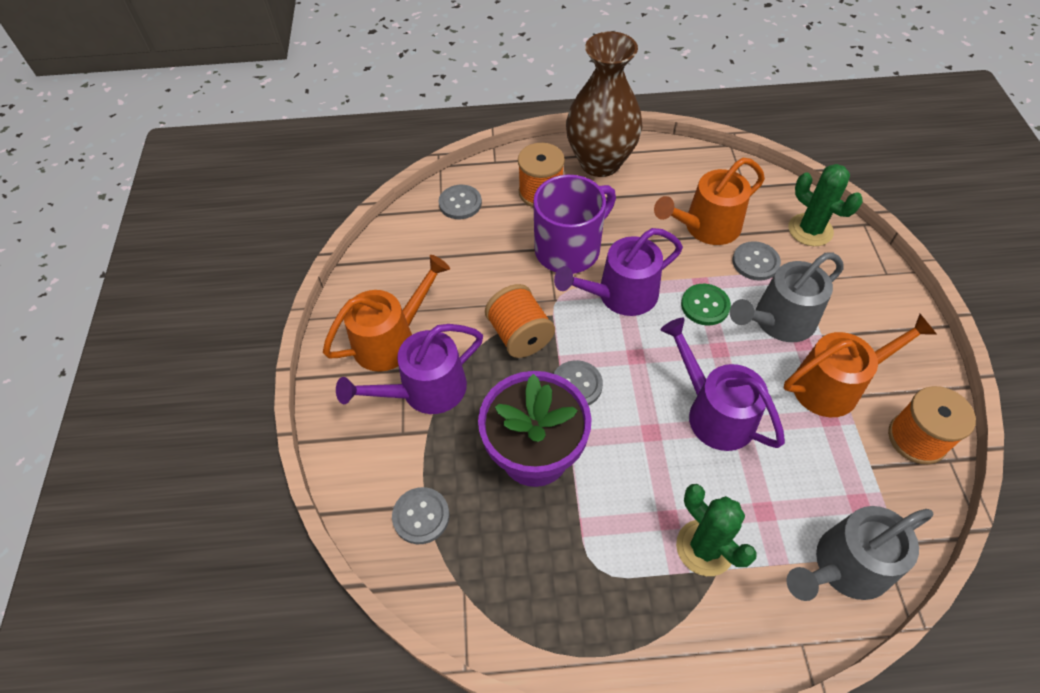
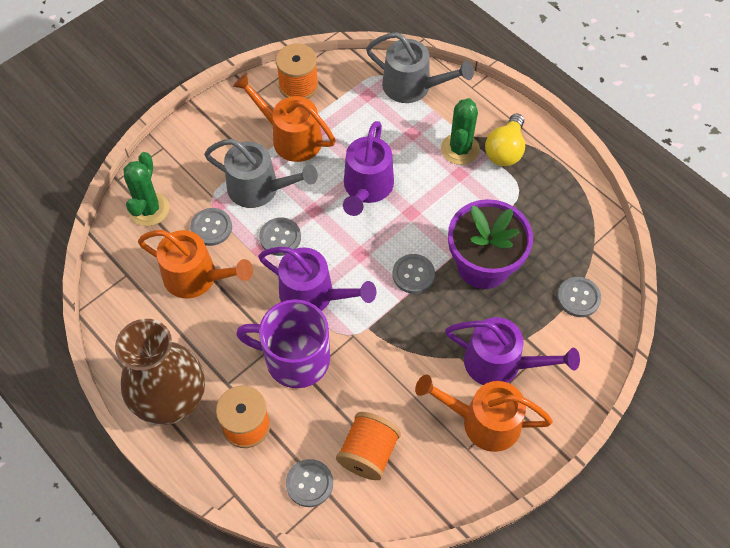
camera: 130 degrees left, 5 degrees up
(520, 335) = (404, 336): orange spool -> orange spool (368, 453)
(667, 601) = (505, 150): none -> yellow light bulb
(705, 305) = (280, 237): green button -> grey button

